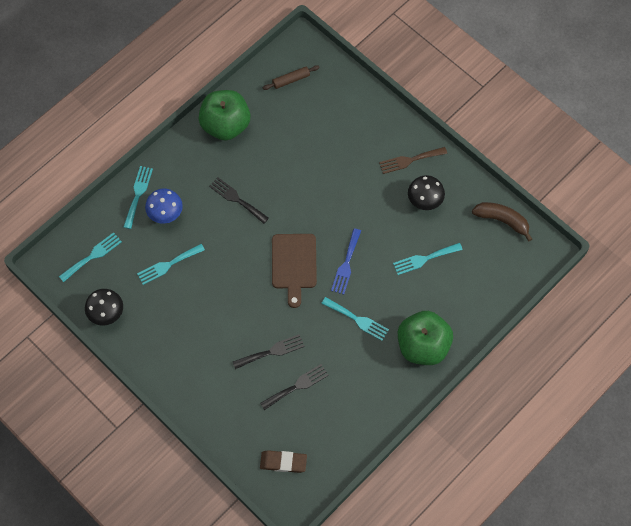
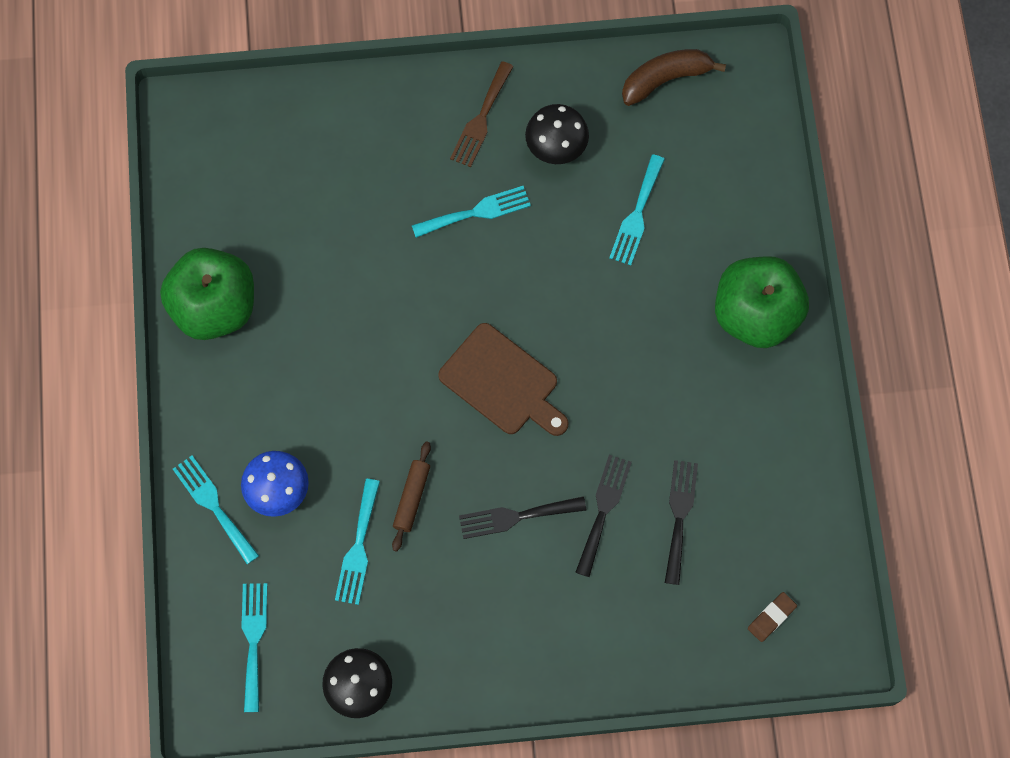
camera: 50 degrees left, 5 degrees up
(236, 199) = (340, 380): black fork -> black fork (516, 517)
(283, 462) = (771, 617): brown eraser -> brown eraser, size x0.66
(291, 80) = (225, 169): brown rolling pin -> brown rolling pin (411, 498)
(346, 264) = (560, 316): blue fork -> none
(357, 320) = (651, 365): turquoise fork -> turquoise fork (476, 212)

